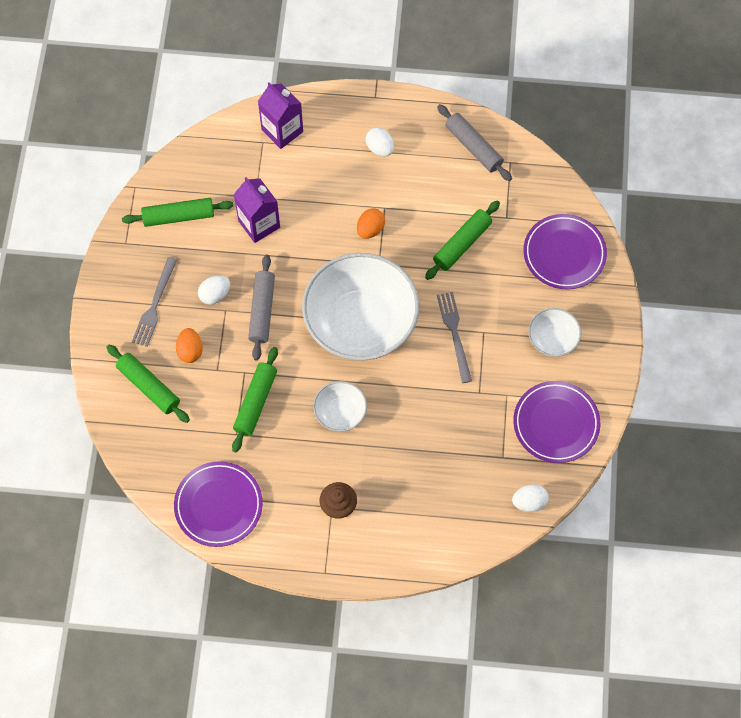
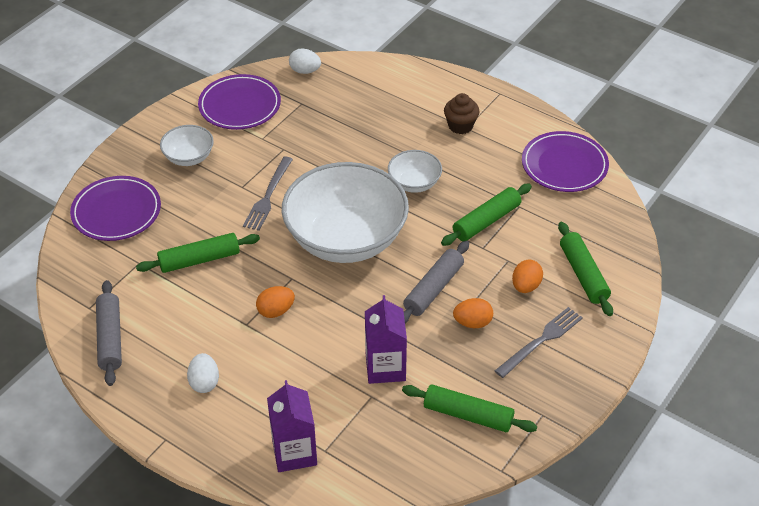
camera: 150 degrees left, 20 degrees down
(215, 295) = (472, 323): white egg -> orange egg

